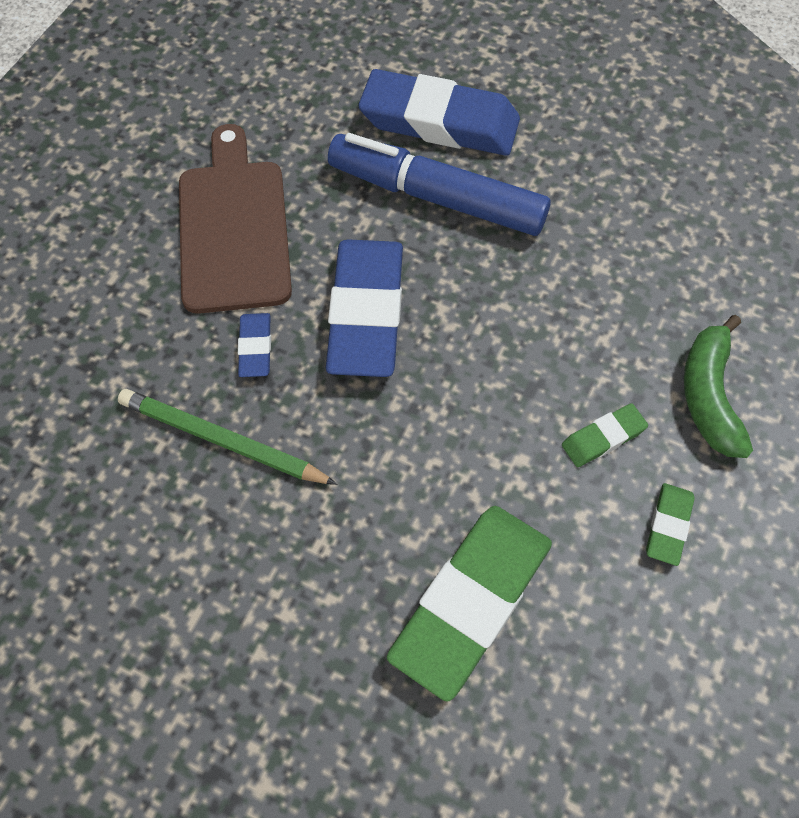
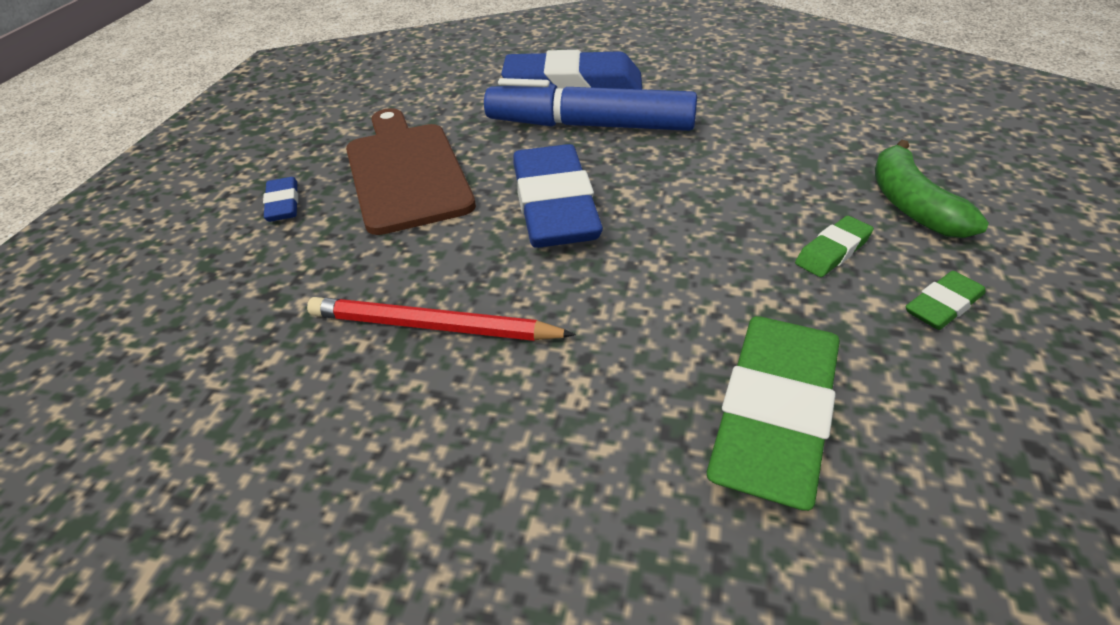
camera: 10 degrees left, 20 degrees down
(222, 440) = (433, 326): green pencil -> red pencil
(255, 348) = (450, 248): blue eraser -> blue eraser (283, 204)
(668, 526) = (943, 305): green eraser -> green eraser turned 45 degrees clockwise

